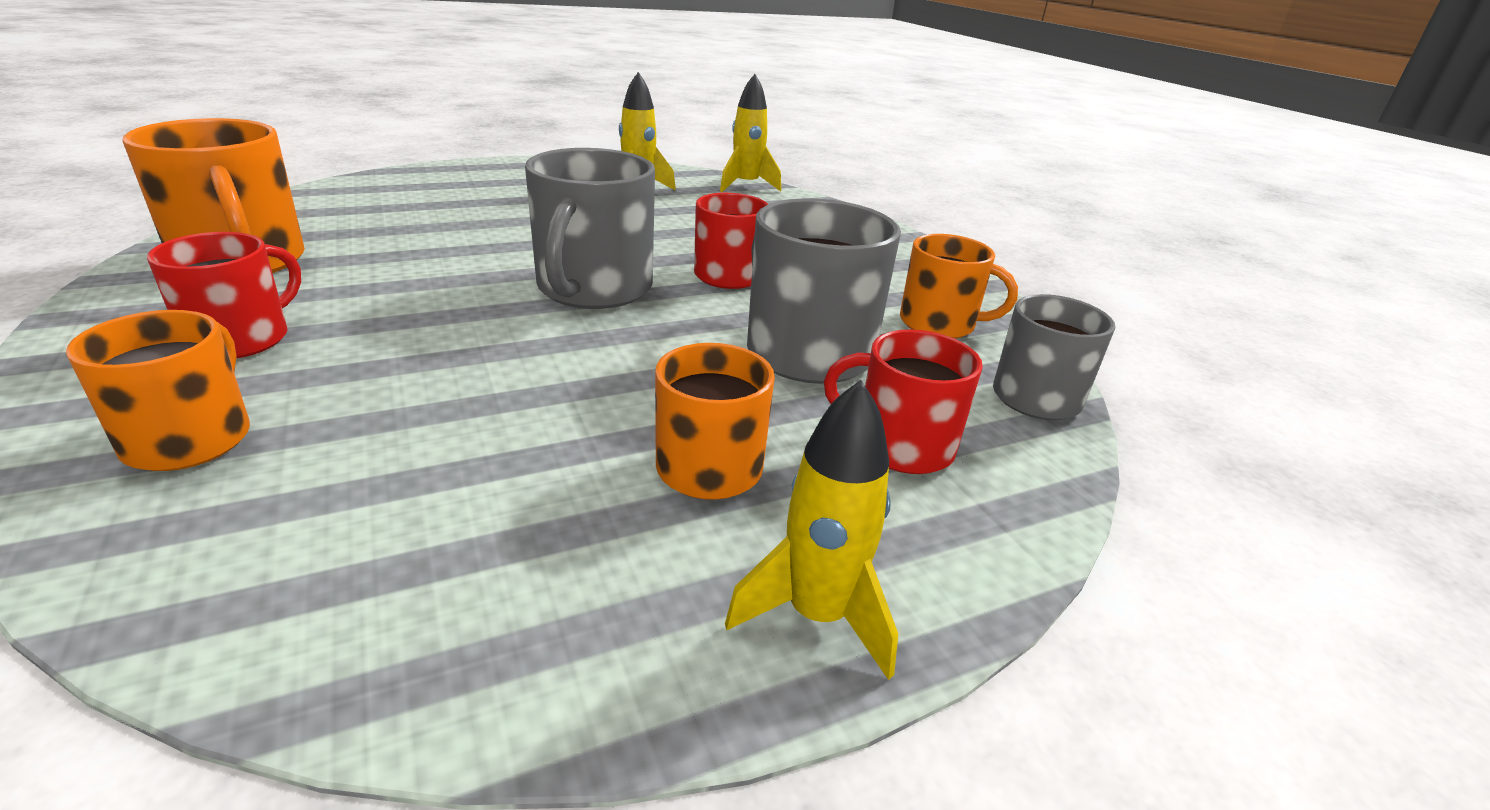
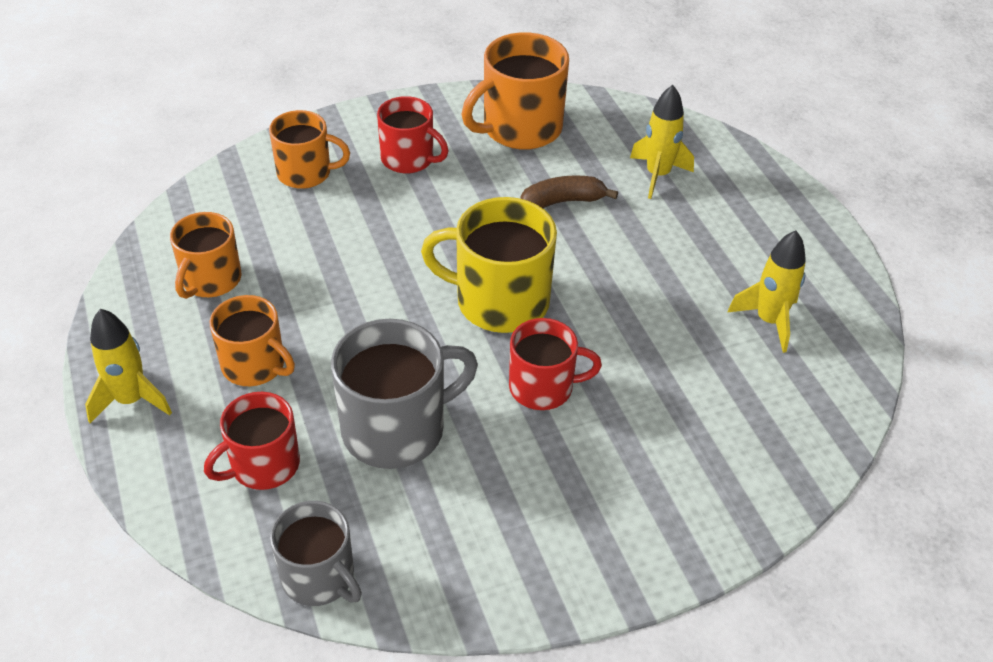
camera: 95 degrees right, 15 degrees up
(424, 248) = (562, 202): none -> brown banana
(593, 288) = (500, 301): grey mug -> yellow mug
(746, 186) = (834, 420): yellow rocket -> yellow rocket (657, 175)
(901, 445) = (263, 465): red mug -> red mug turned 150 degrees counterclockwise
(939, 324) = (452, 538): orange mug -> orange mug (210, 280)

